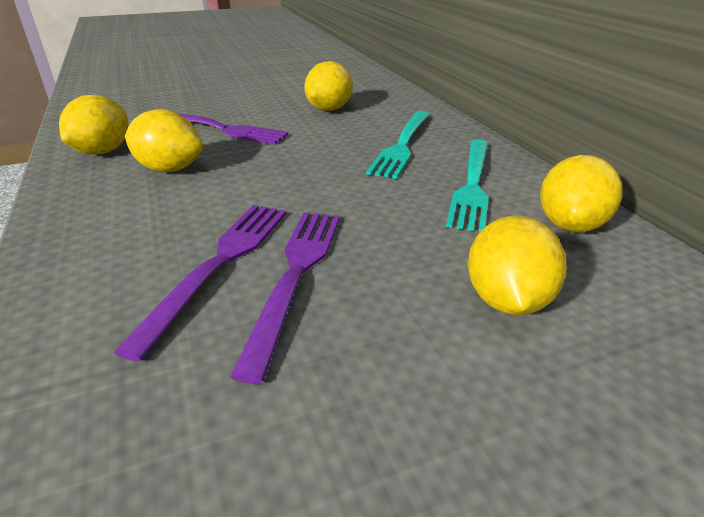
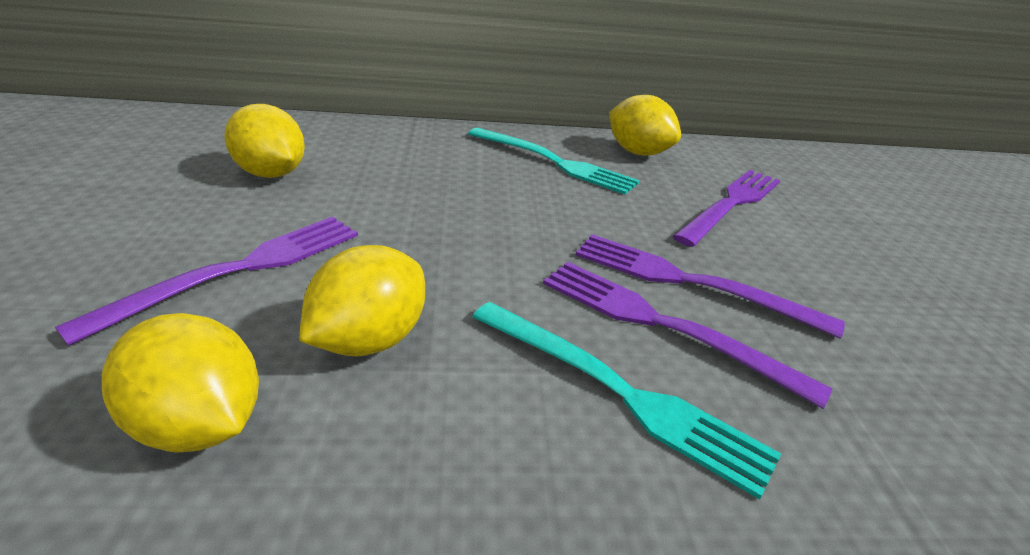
camera: 75 degrees left, 0 degrees up
(402, 145) = (439, 164): turquoise fork -> turquoise fork (618, 392)
(507, 300) = (731, 204): yellow lemon -> purple fork

